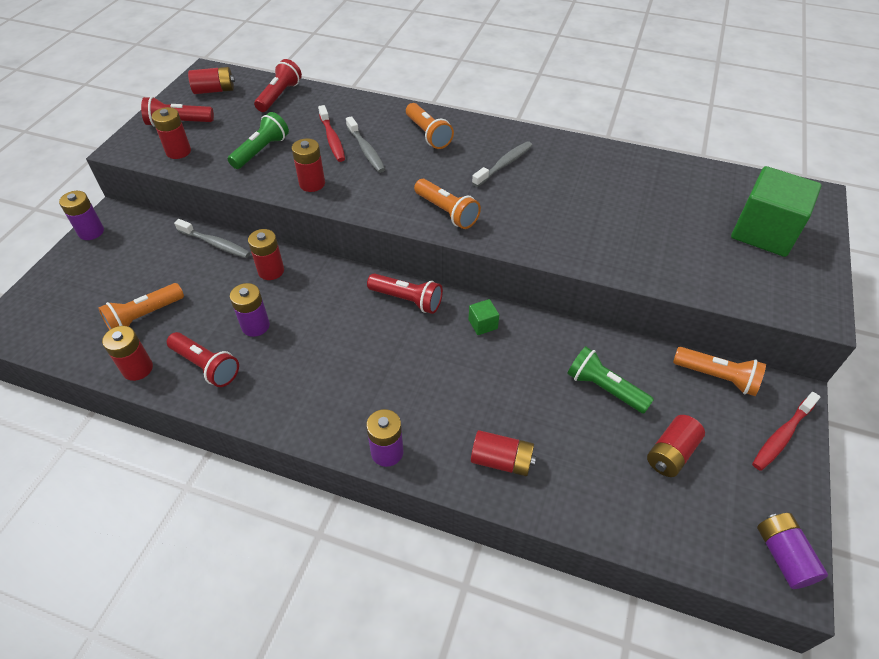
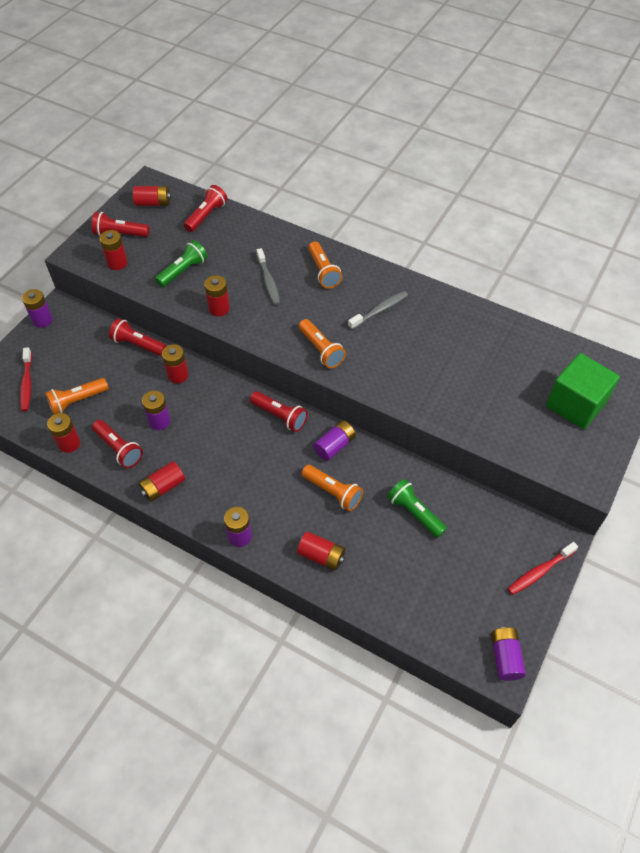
camera: 10 degrees right, 5 degrees up
(215, 244) = (138, 344): grey toothbrush -> red flashlight
(332, 139) = (243, 266): red toothbrush -> red toothbrush (27, 384)
(483, 324) = (334, 446): green cube -> purple battery
(671, 453) = (449, 571): red battery -> red battery (163, 487)
(717, 377) = (506, 518): orange flashlight -> orange flashlight (333, 492)

